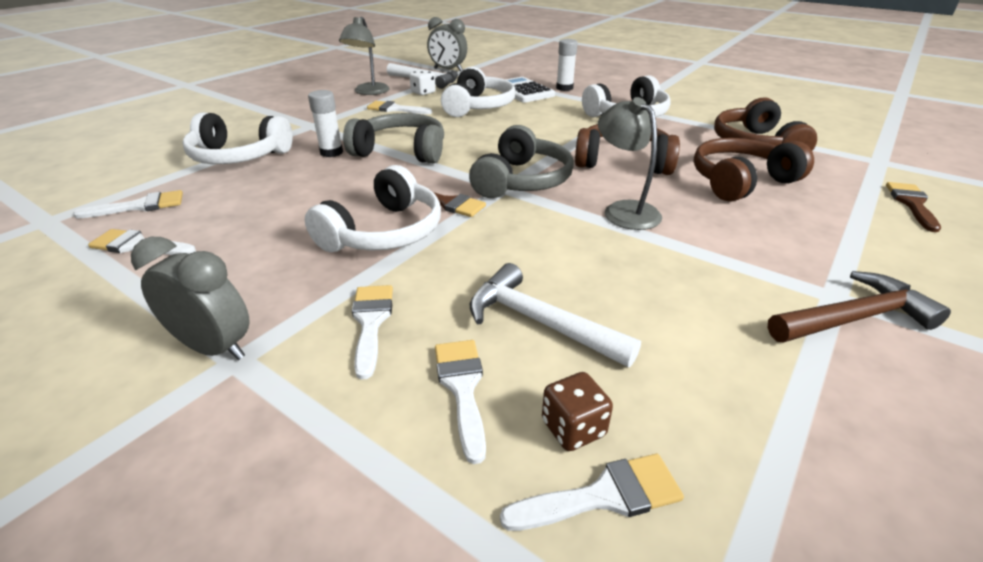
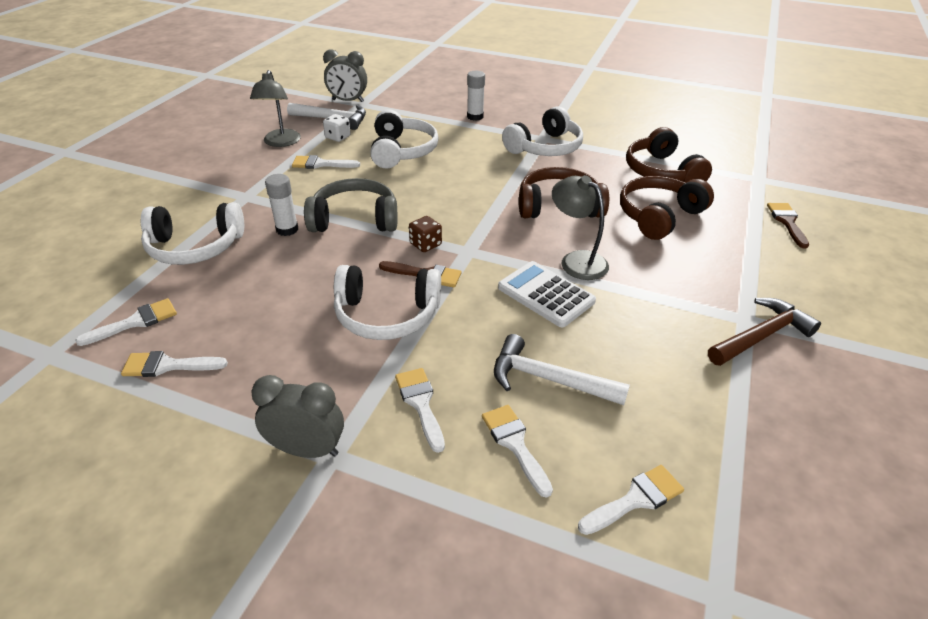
camera: 15 degrees left, 5 degrees up
(384, 232) = (386, 315): white headphones -> white headphones turned 75 degrees clockwise
(522, 181) = (481, 240): grey headphones -> none
(523, 91) = (436, 125): white calculator -> white calculator (545, 294)
(573, 428) = (601, 458): brown dice -> brown dice (425, 244)

